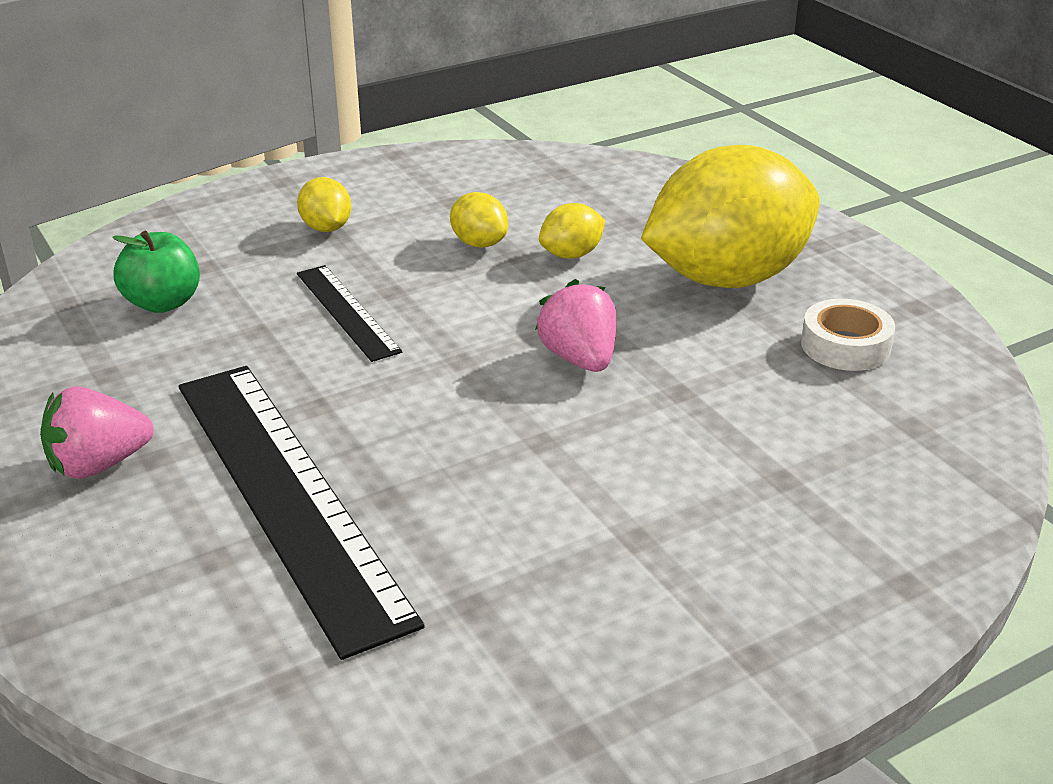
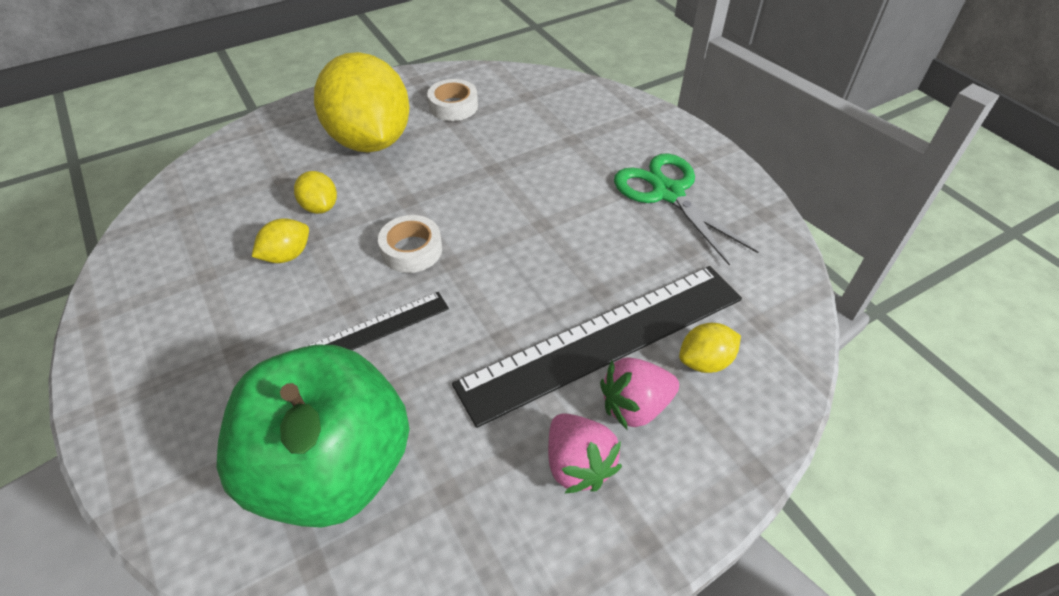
camera: 90 degrees left, 15 degrees up
(163, 303) = (333, 468): green apple -> green apple, size x2.16
(326, 228) = (225, 357): yellow lemon -> yellow lemon (705, 361)
(485, 328) = (411, 250): none -> white tape
(579, 359) = (456, 206): pink strawberry -> pink strawberry (635, 406)
(633, 594) = (667, 193): none -> green scissors

